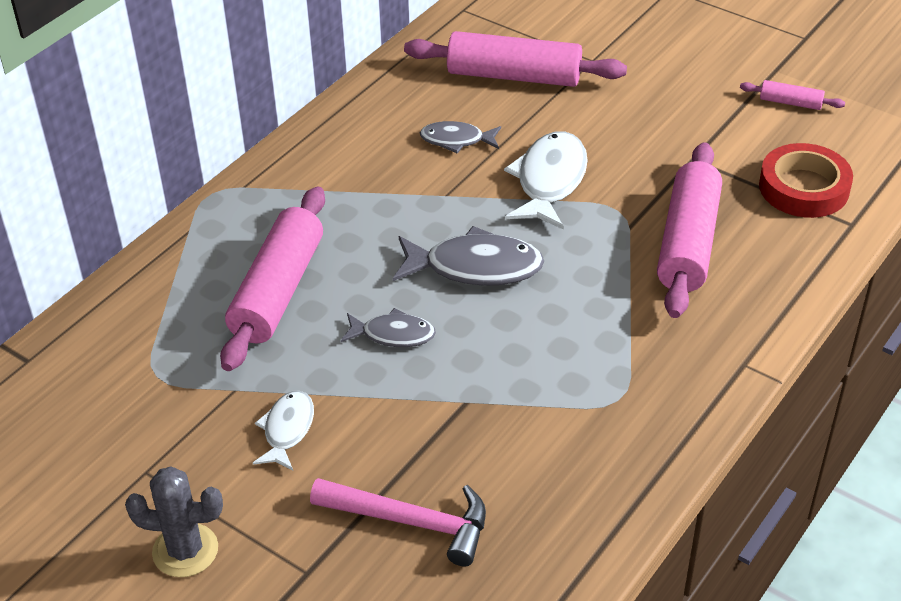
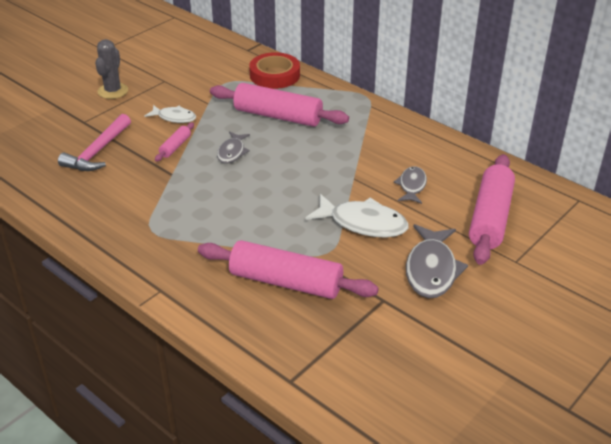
camera: 95 degrees right, 5 degrees down
(475, 267) = (281, 185): grey fish -> grey fish (431, 269)
(790, 103) = (459, 375): pink rolling pin -> pink rolling pin (175, 146)
(804, 188) = (339, 360): red tape -> red tape (274, 75)

